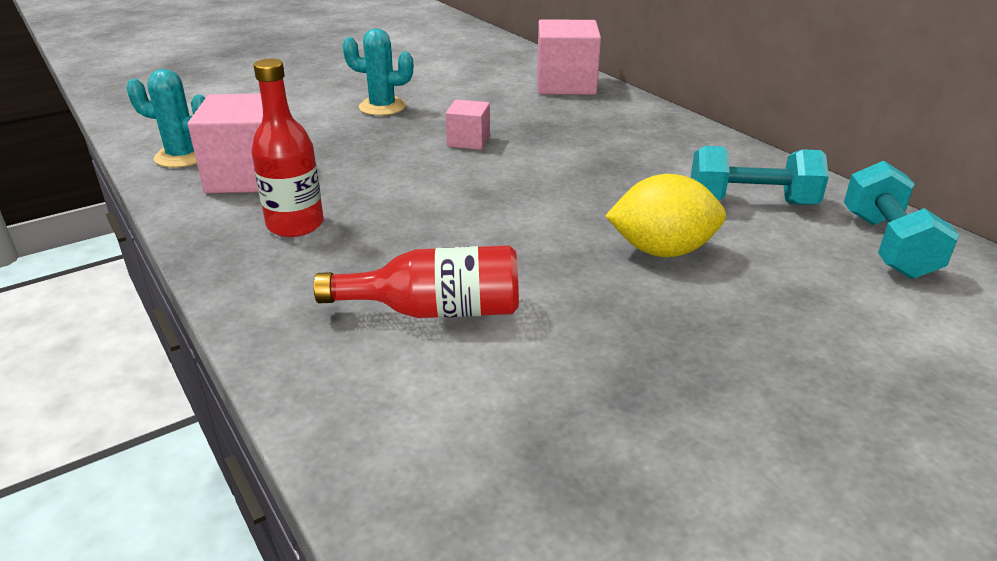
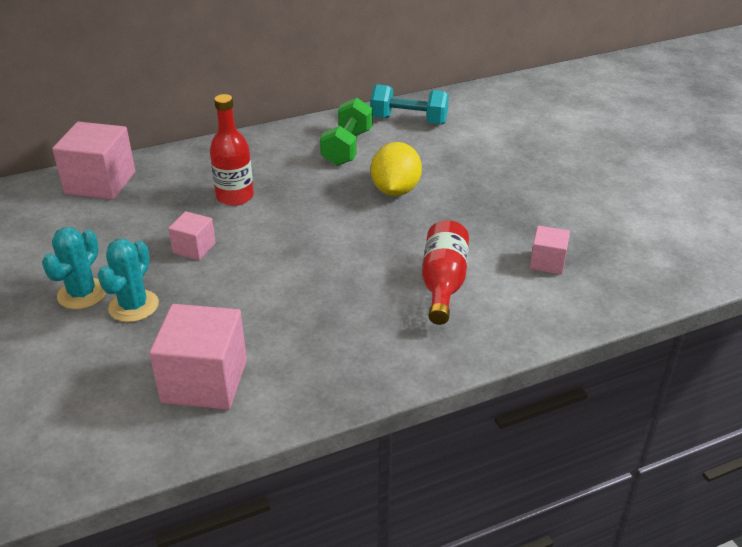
camera: 80 degrees left, 5 degrees up
(183, 156) = (131, 436): turquoise cactus -> turquoise cactus (133, 306)
(295, 225) = (310, 348): red bottle -> red bottle (235, 196)
(522, 425) = (547, 262): none -> pink cube
(751, 202) = (347, 147): turquoise dumbbell -> green dumbbell

